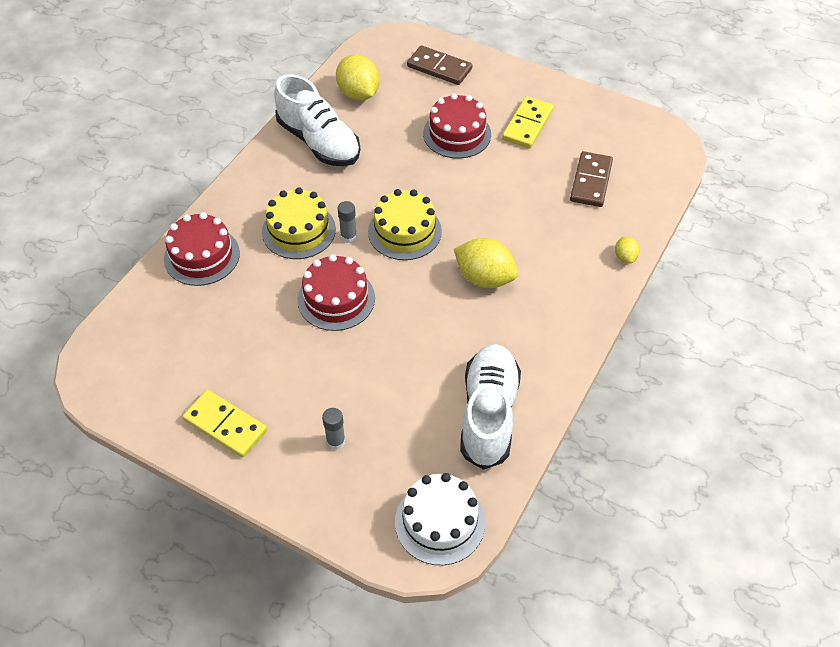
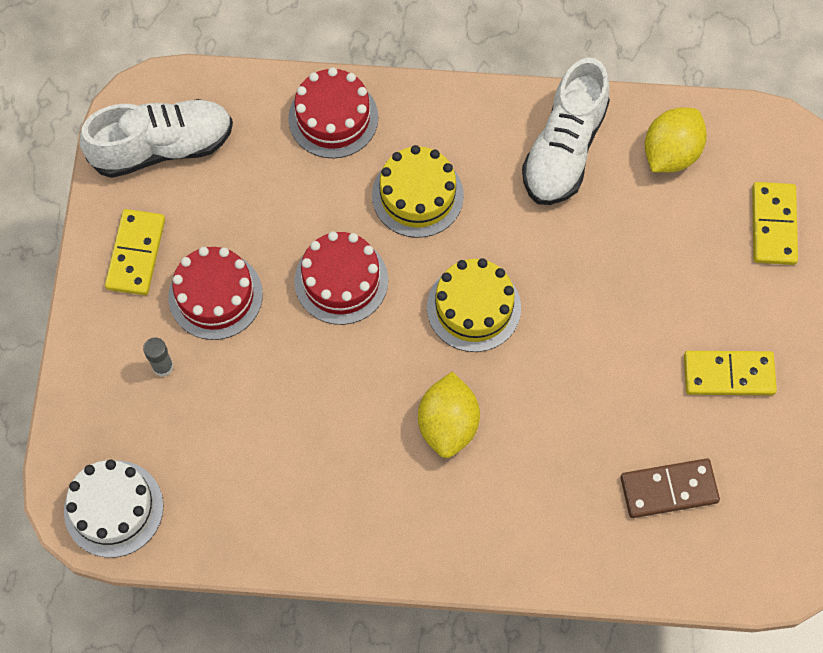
camera: 65 degrees right, 15 degrees up
(348, 236) = (435, 251): grey glue stick -> none
(439, 68) = (773, 225): brown domino -> yellow domino
(457, 134) = (664, 297): red cake -> red cake (215, 295)
(488, 414) = (263, 504): white shoe -> white shoe (163, 147)
(625, 257) = (561, 574): yellow lemon -> none

